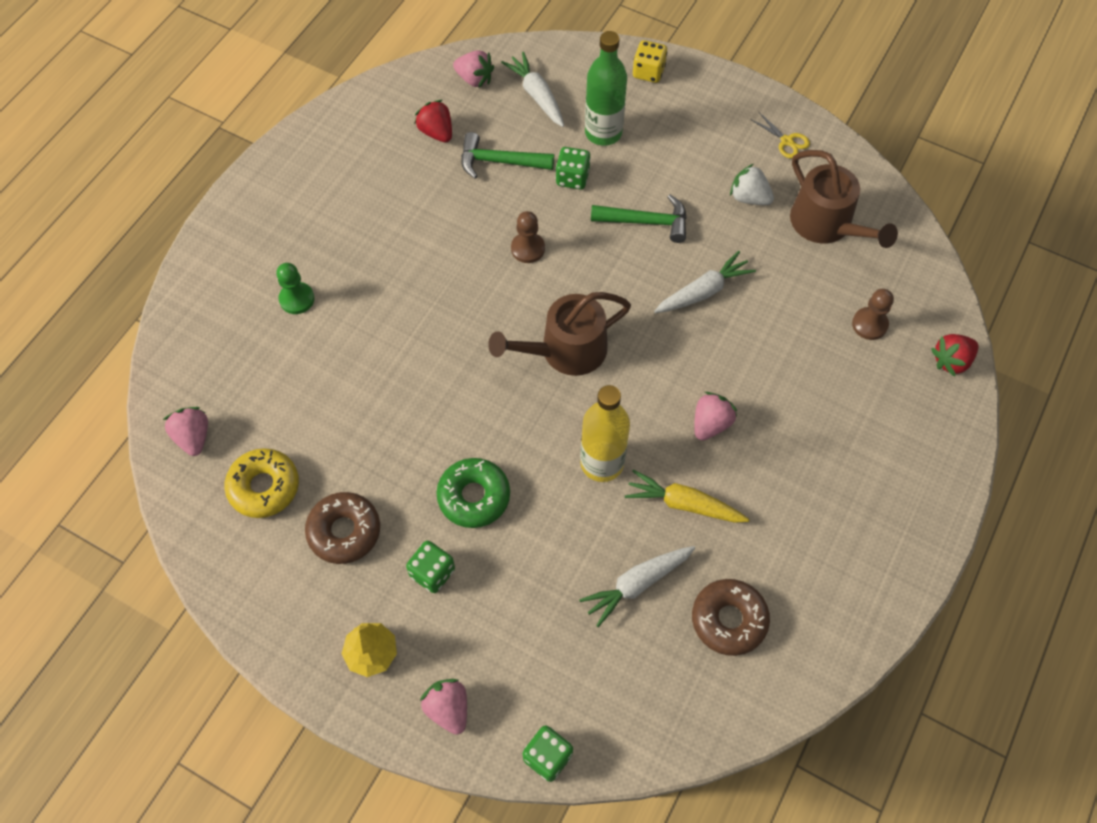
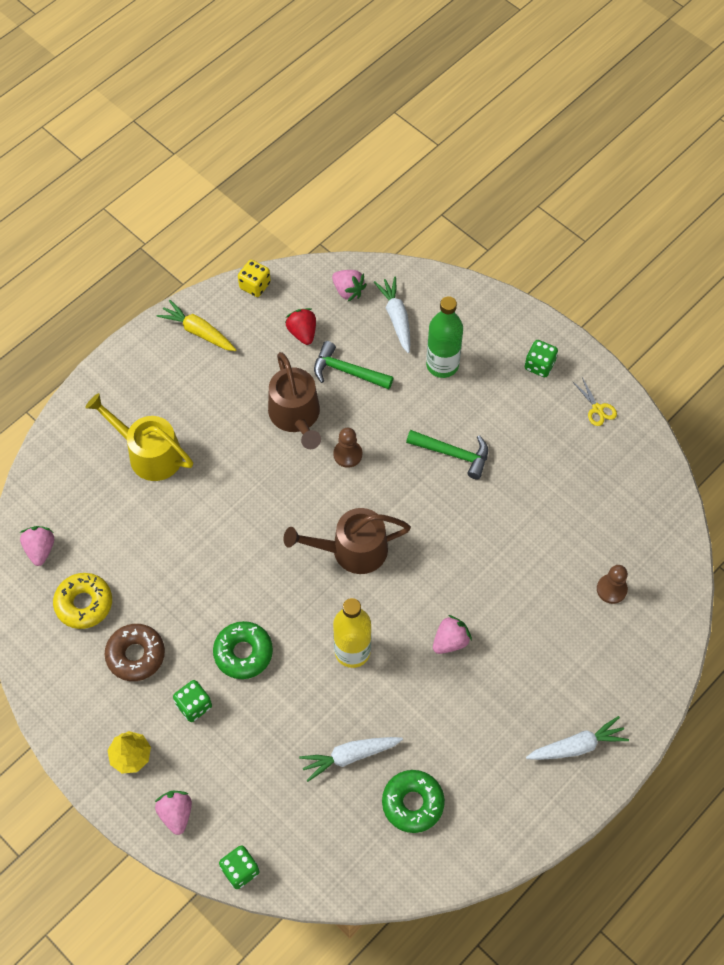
camera: 15 degrees right, 0 degrees up
(297, 299) = (149, 453): green pawn -> yellow watering can
(572, 178) = (403, 400): green dice -> green dice (539, 365)
(648, 72) = (498, 317): yellow dice -> yellow dice (255, 285)
(684, 504) = (407, 701): yellow carrot -> yellow carrot (198, 332)
(703, 291) = (481, 527): white carrot -> white carrot (577, 746)
(729, 620) = (412, 803): brown donut -> green donut
(749, 198) = (547, 453): white strawberry -> none
(826, 224) = (605, 492): brown watering can -> brown watering can (296, 415)
(951, 361) = (669, 638): red strawberry -> none

